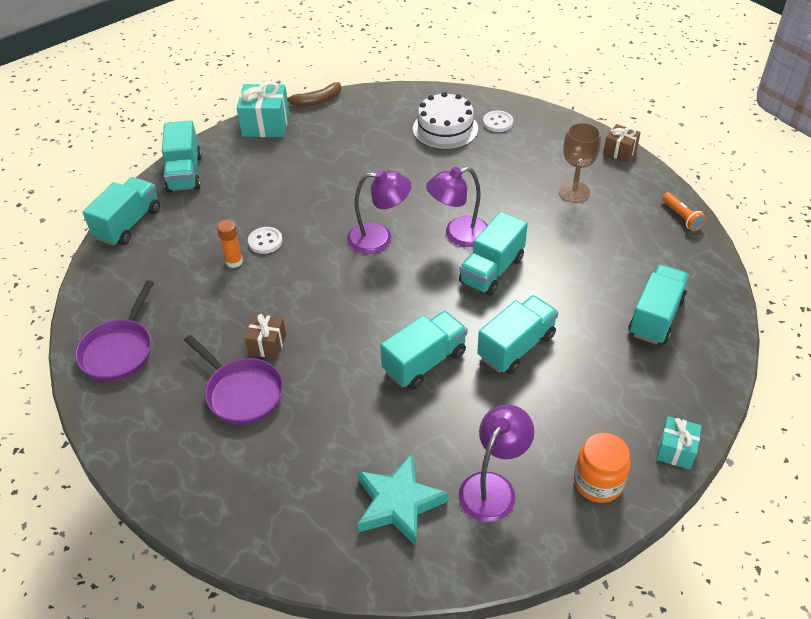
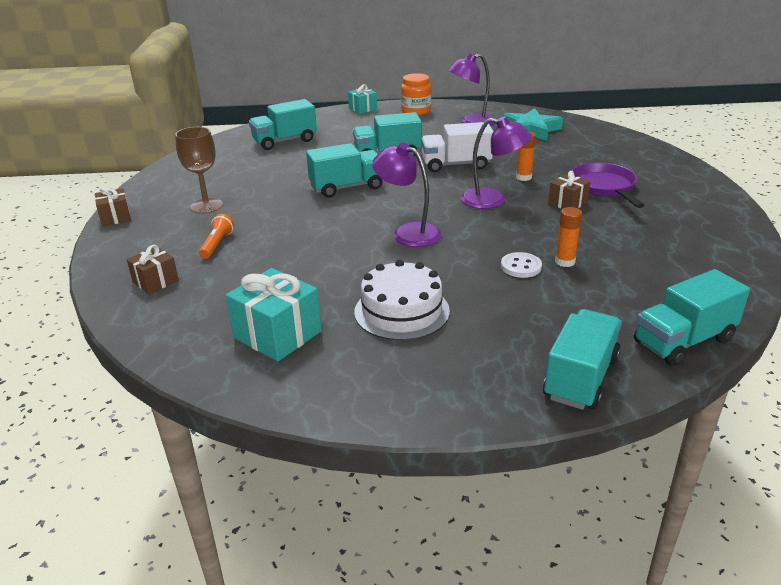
camera: 145 degrees left, 15 degrees down
(119, 350) = (709, 237): purple pan -> none
(266, 124) = (414, 404): turquoise gift -> turquoise gift (277, 334)
(316, 101) = (306, 410): brown banana -> none
(336, 372) = (523, 177): none -> orange glue stick
(424, 362) = (456, 165): turquoise truck -> white truck
(445, 129) = (213, 298): white cake -> white cake (401, 311)
(458, 234) = (339, 213): purple lamp -> purple lamp (493, 200)
(497, 122) = (155, 281): white button -> brown gift
(681, 217) = (170, 170): orange flashlight -> orange flashlight (217, 244)

